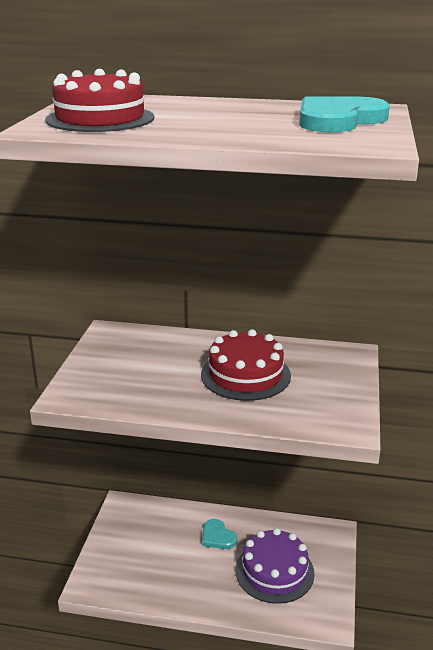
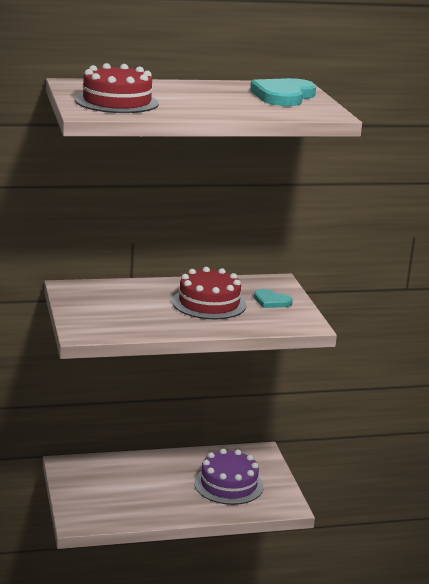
camera: 25 degrees left, 5 degrees down
(217, 536) = (166, 471): turquoise heart -> turquoise heart (271, 301)

